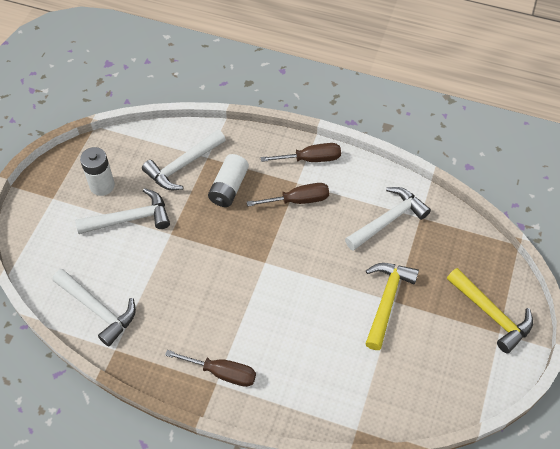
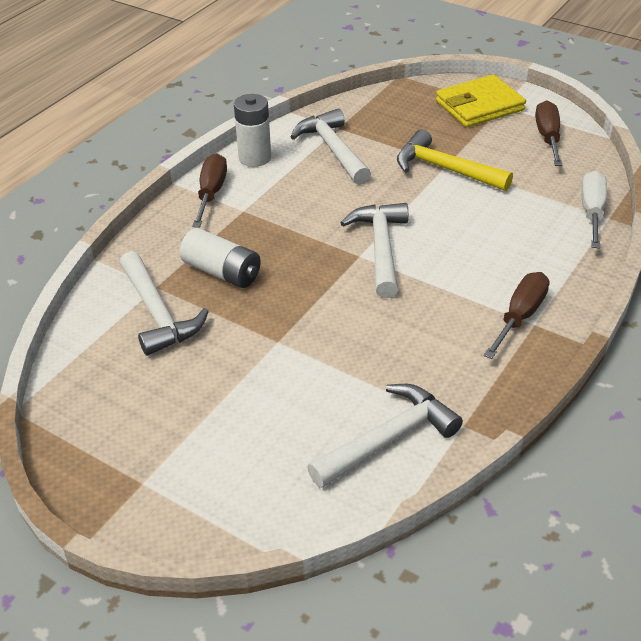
camera: 75 degrees left, 15 degrees down
(102, 185) = (148, 412): white battery -> white battery (255, 158)
(130, 219) = (231, 383): white hammer -> white hammer (381, 248)
(298, 200) = (273, 213): brown screwdriver -> brown screwdriver (548, 137)
(360, 416) = (592, 212): none -> white screwdriver
(491, 314) = (479, 106): yellow hammer -> yellow wallet

